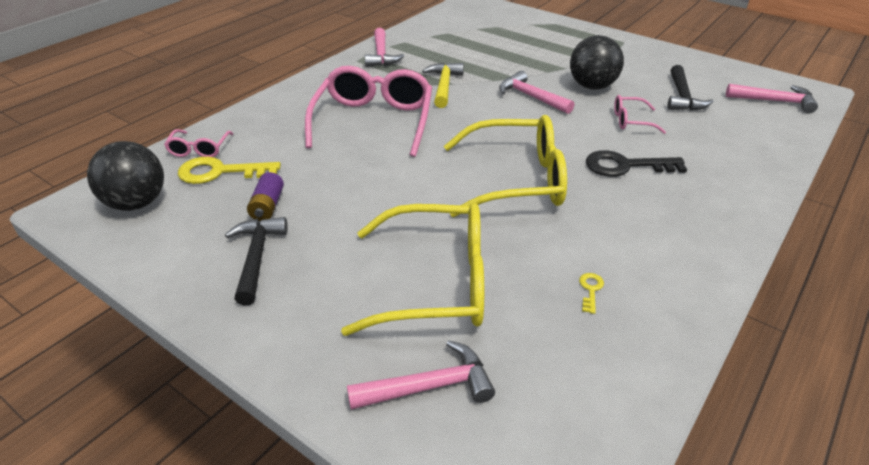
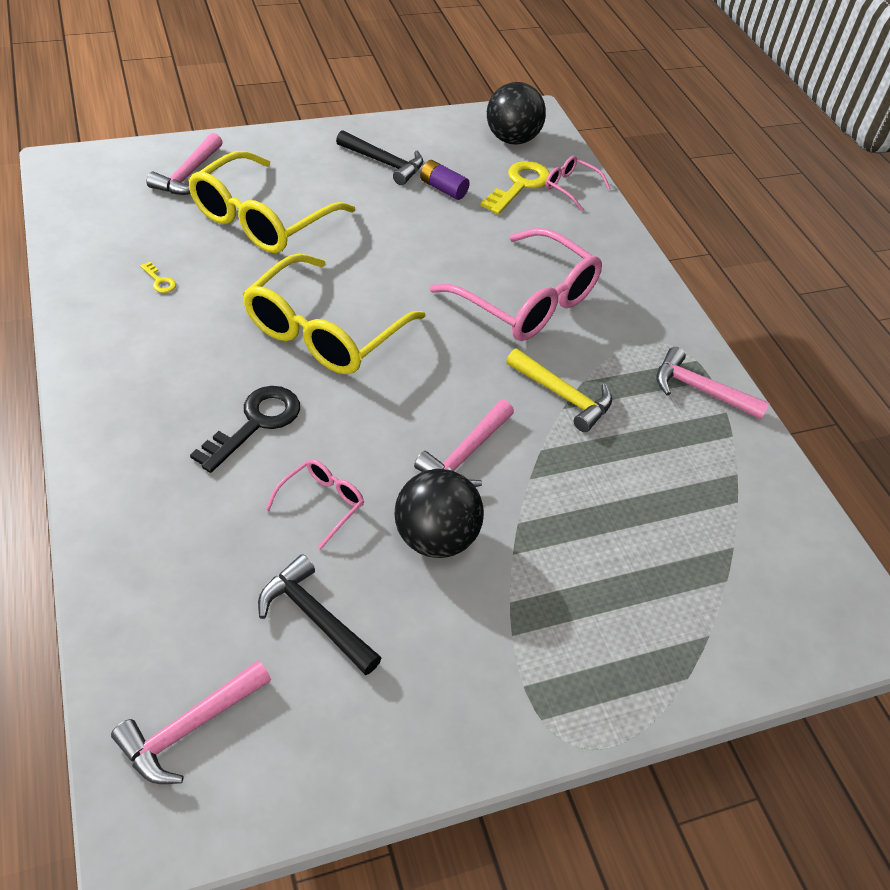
camera: 120 degrees right, 10 degrees up
(531, 97) = (465, 455): pink hammer -> pink hammer turned 135 degrees clockwise

